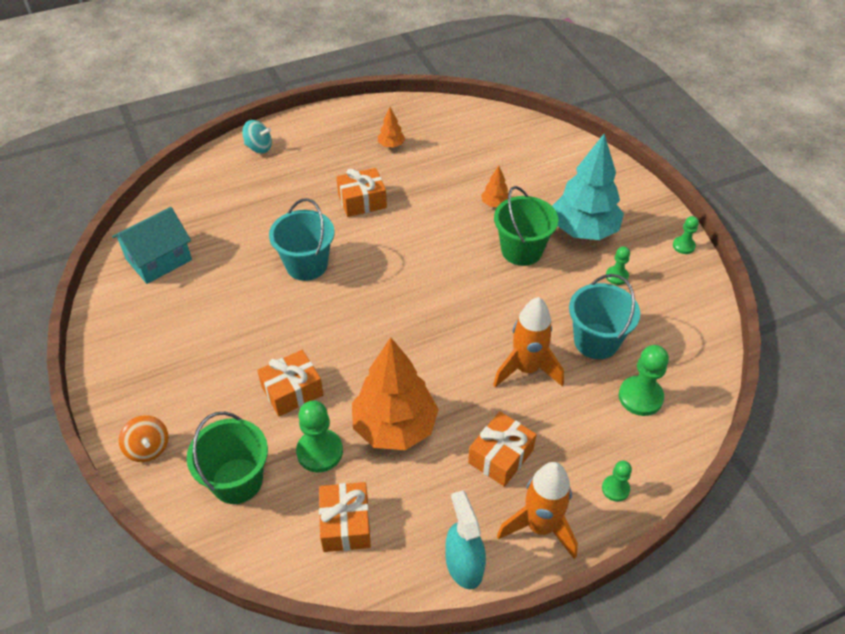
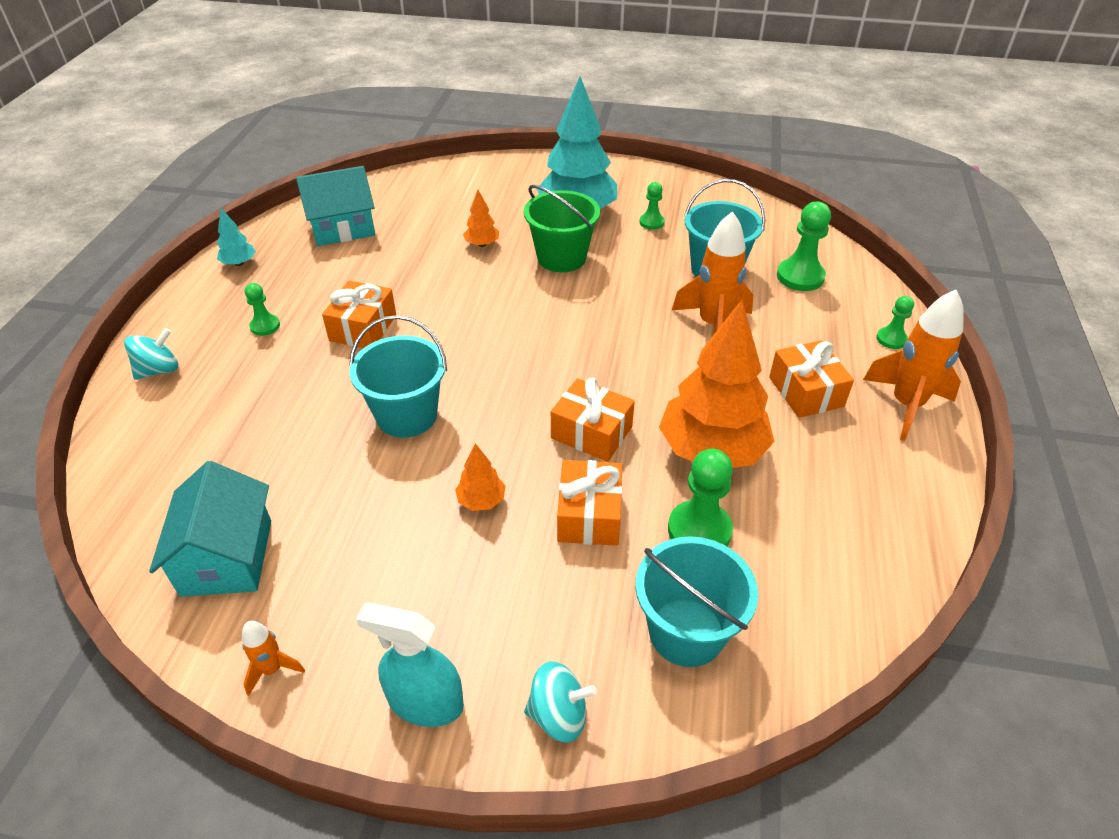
camera: 55 degrees left, 5 degrees down
(108, 319) = (272, 669): none -> orange rocket
(148, 448) = (558, 715): orange spinning top -> turquoise spinning top
(237, 481) = (686, 632): green bucket -> turquoise bucket
(345, 524) = (816, 553): orange gift -> orange gift (591, 433)
(369, 115) = (239, 263): none -> turquoise tree
(391, 145) = (308, 269): orange tree -> orange tree (481, 500)
(445, 133) = (342, 228): none -> turquoise house
(464, 565) = (922, 480): turquoise spray bottle -> turquoise spray bottle (425, 702)
(683, 246) = (653, 174): green pawn -> green pawn (265, 326)

